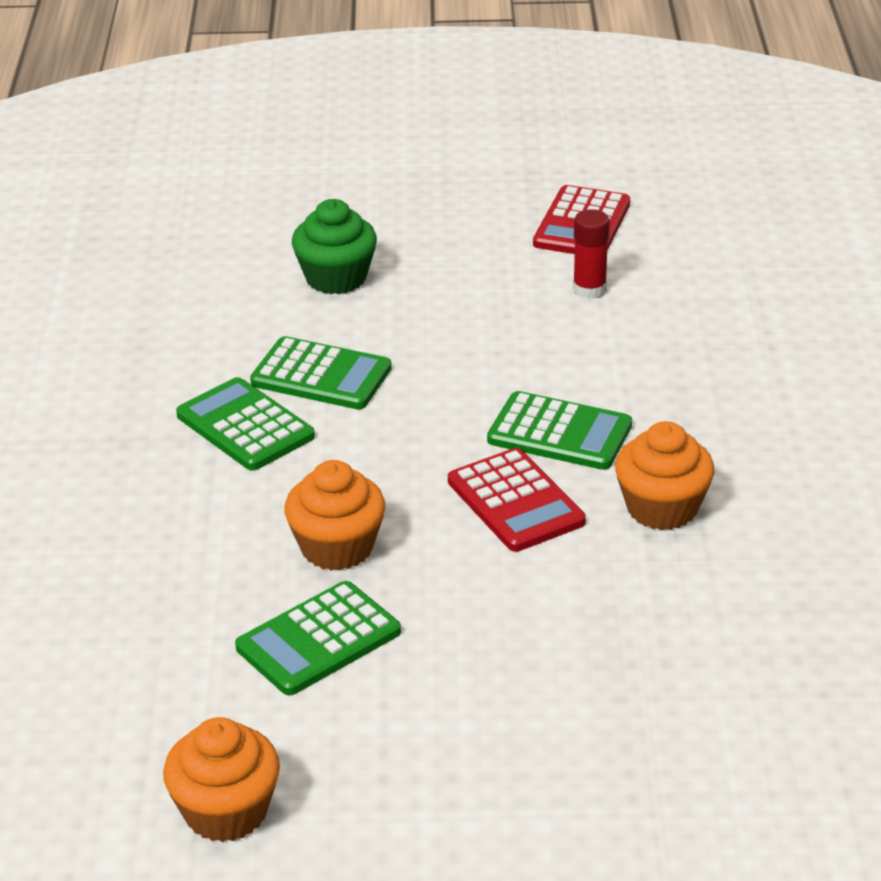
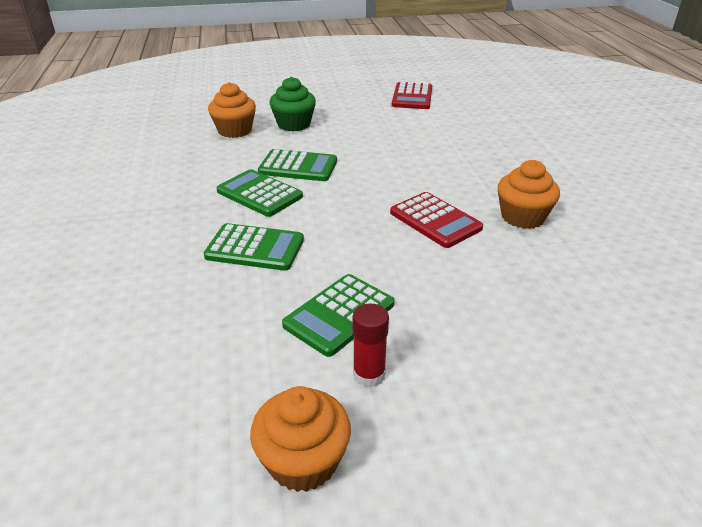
camera: 10 degrees left, 0 degrees up
(337, 547) = (334, 255): orange cupcake -> orange cupcake (235, 130)
(559, 433) = (444, 184): green calculator -> green calculator (255, 248)
(589, 289) = (428, 121): red glue stick -> red glue stick (369, 374)

